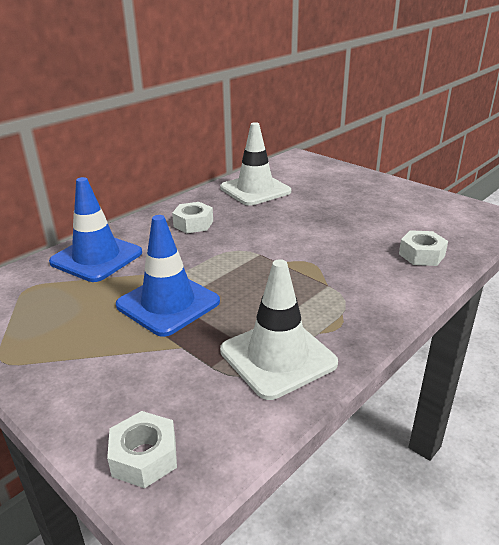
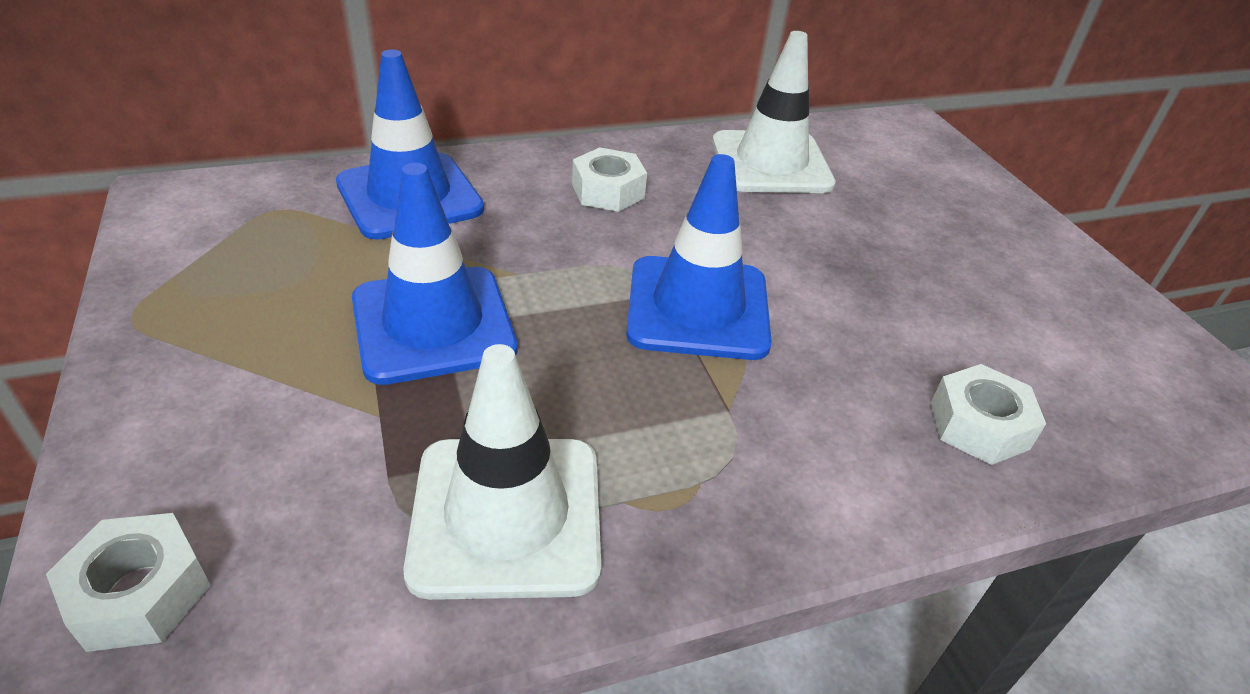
camera: 25 degrees right, 10 degrees up
(279, 254) = (698, 308): none -> blue traffic cone

